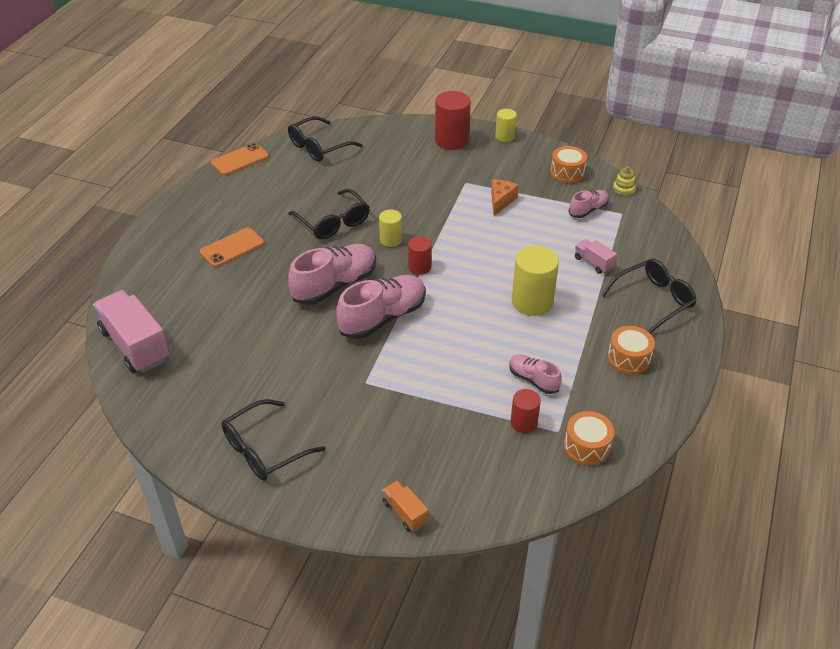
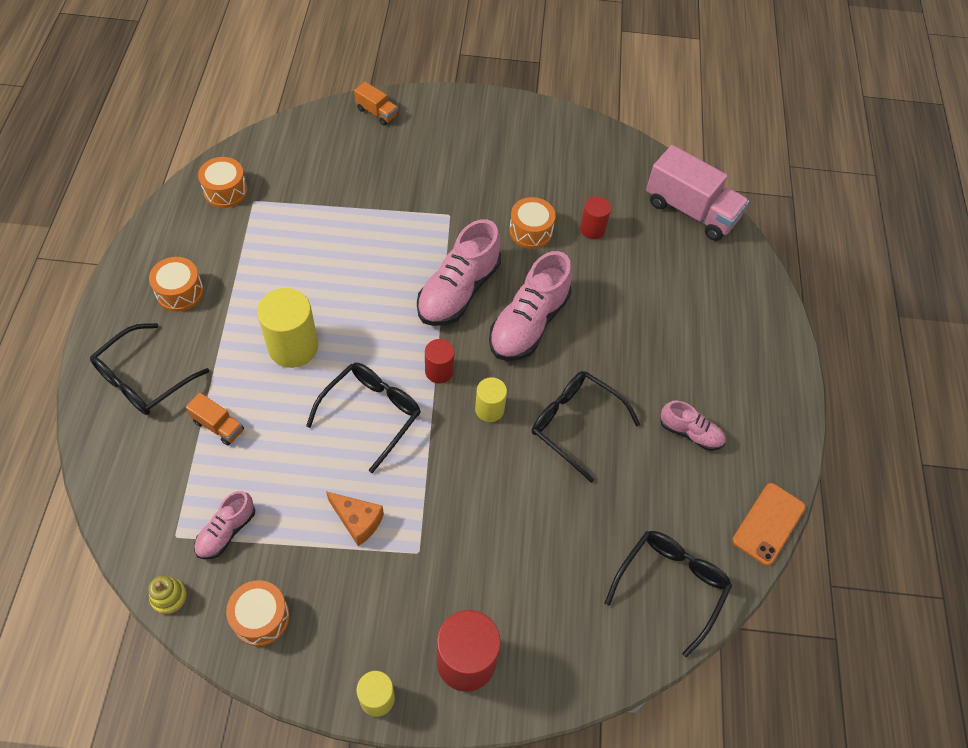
camera: 160 degrees right, 15 degrees up
(232, 248) = (676, 353): orange phone -> none
(264, 449) = (513, 139): black glasses -> black glasses (371, 414)
(295, 354) = (530, 231): none -> orange drum
(501, 201) = (357, 521): orange cheese -> orange cheese turned 60 degrees counterclockwise
(523, 423) = (287, 202): red cylinder -> red cylinder (592, 229)
(533, 380) = (282, 248): pink shoe -> pink shoe (690, 433)
(593, 263) = (218, 426): pink truck -> orange truck

